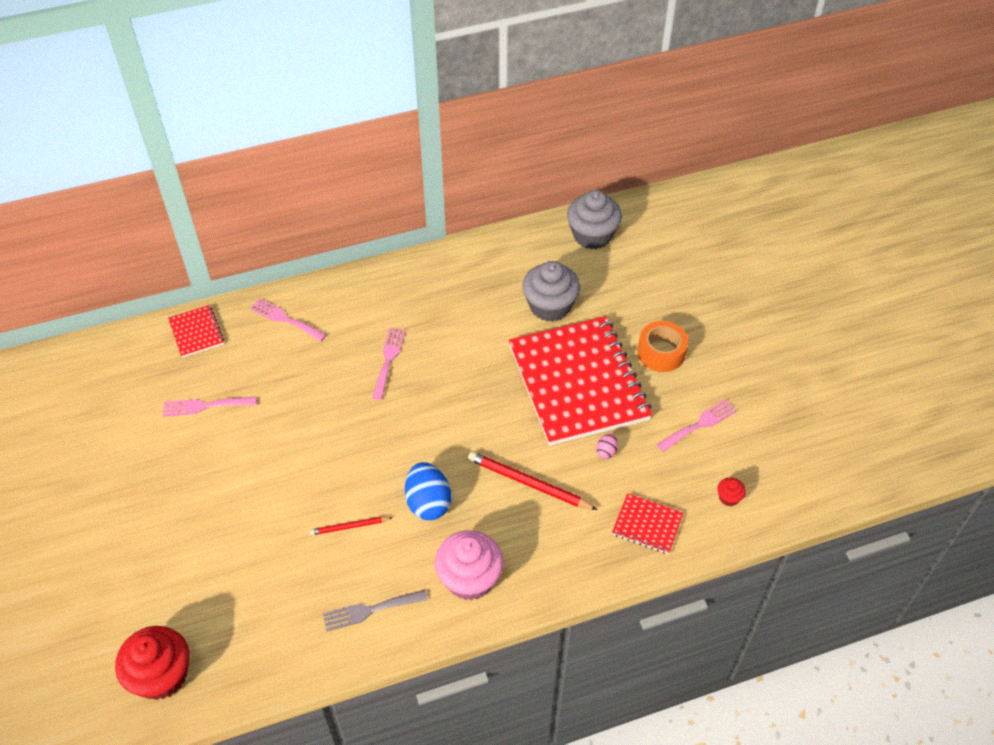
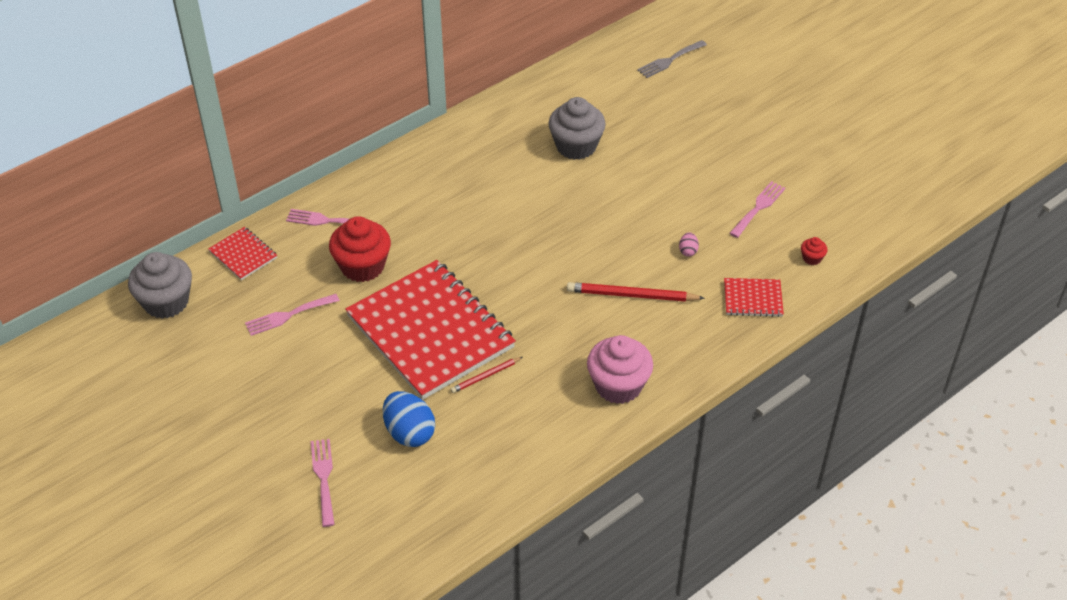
camera: 20 degrees left, 5 degrees down
(161, 675) = (373, 547): red cupcake -> red cupcake (362, 266)
(370, 610) = (541, 437): grey fork -> grey fork (669, 60)
(388, 359) = (447, 229): pink fork -> pink fork (323, 478)
(428, 503) = (548, 336): blue egg -> blue egg (409, 433)
(578, 382) = (634, 202): red notebook -> red notebook (430, 332)
(592, 235) = (584, 77): grey cupcake -> grey cupcake (166, 302)
(661, 352) = (696, 159): orange tape -> none

